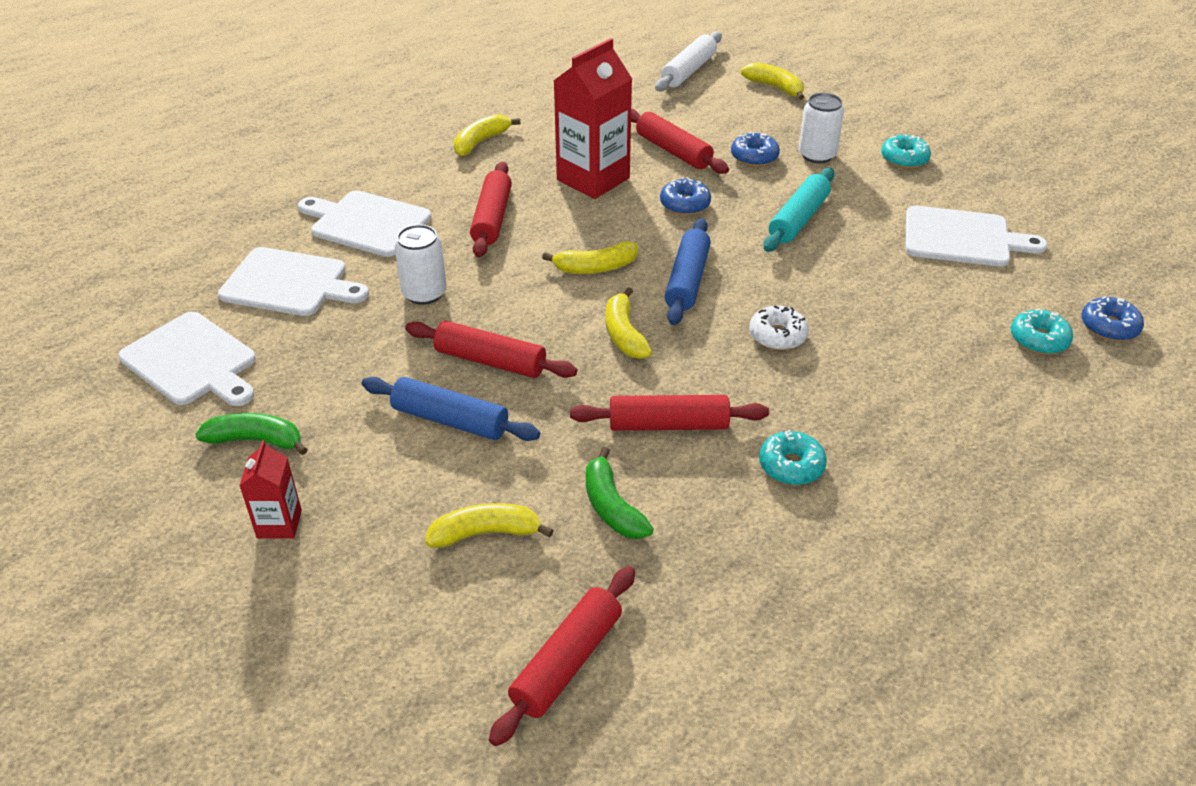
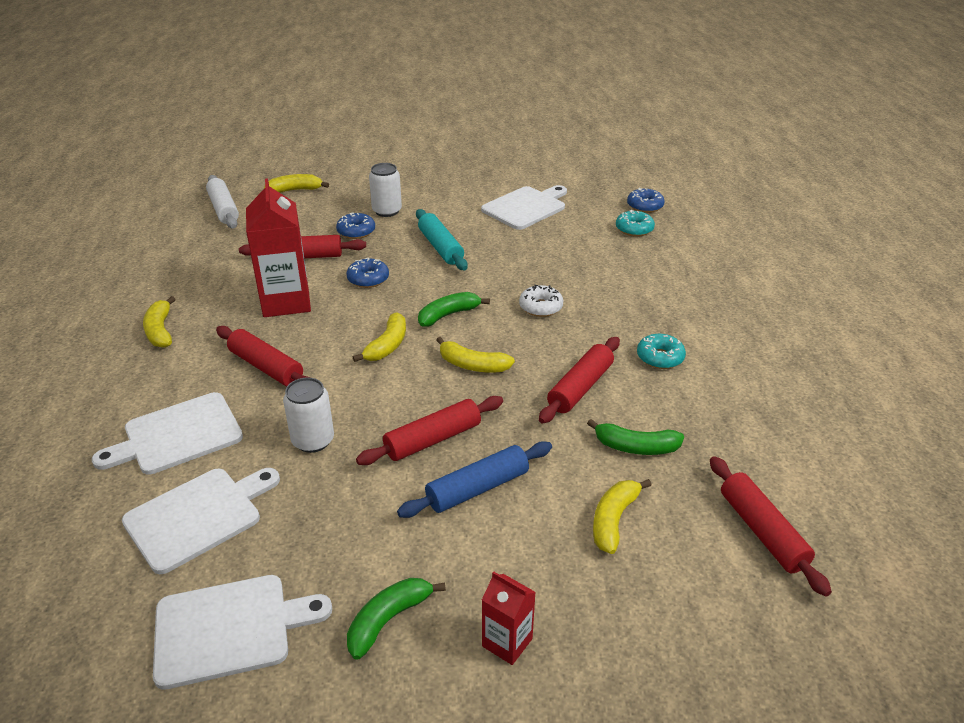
camera: 55 degrees left, 5 degrees down
(687, 280) = (448, 315): blue rolling pin -> green banana
(904, 159) = (432, 187): turquoise donut -> none

